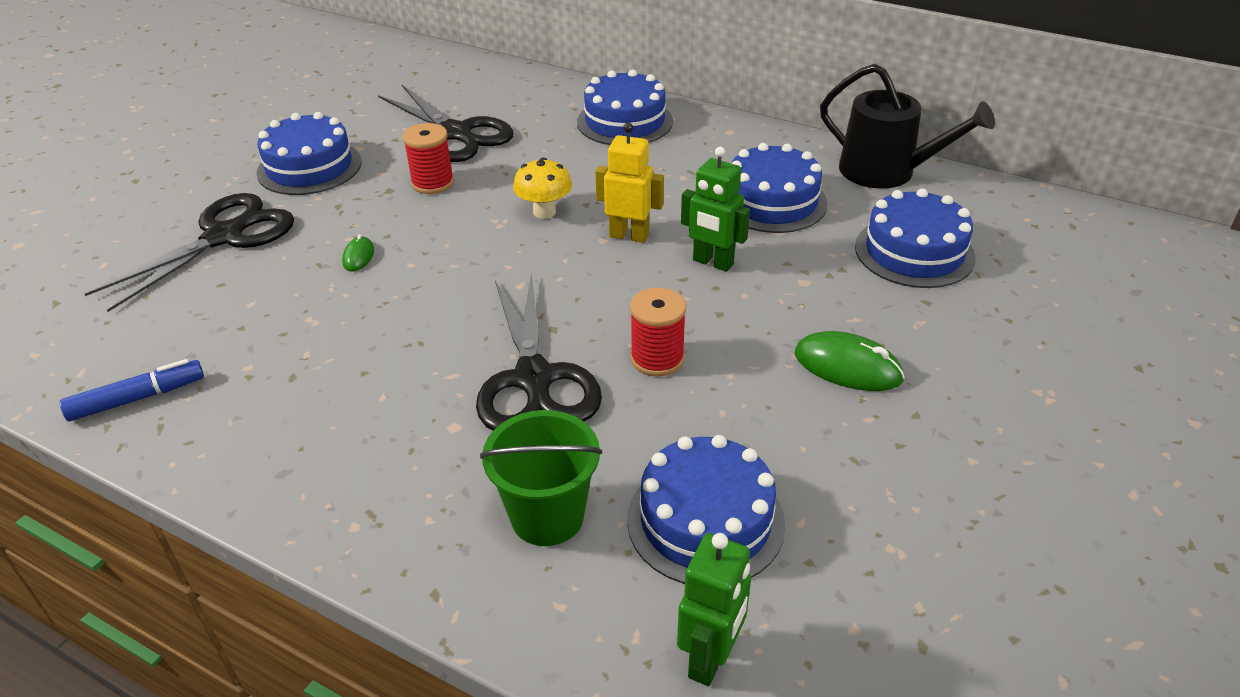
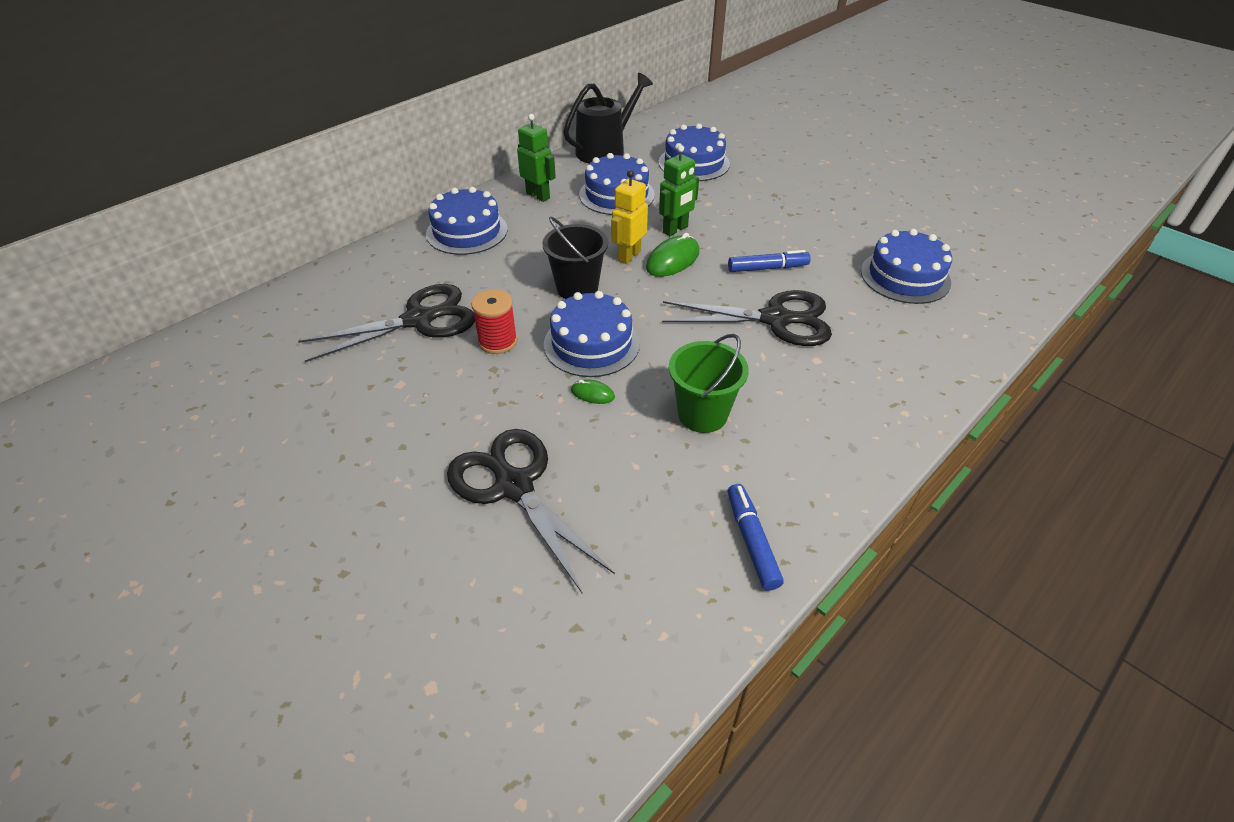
camera: 75 degrees left, 5 degrees up
(309, 167) = (415, 420): blue cake -> blue cake (591, 344)
(544, 212) = (577, 288): yellow mushroom -> black bucket
(547, 516) = (900, 330): green bucket -> green bucket (702, 414)
(657, 359) = (767, 268): red spool -> blue marker
(710, 659) = (995, 292): green robot -> green robot (538, 196)
(847, 366) = (790, 207): green mouse -> green mouse (672, 260)

